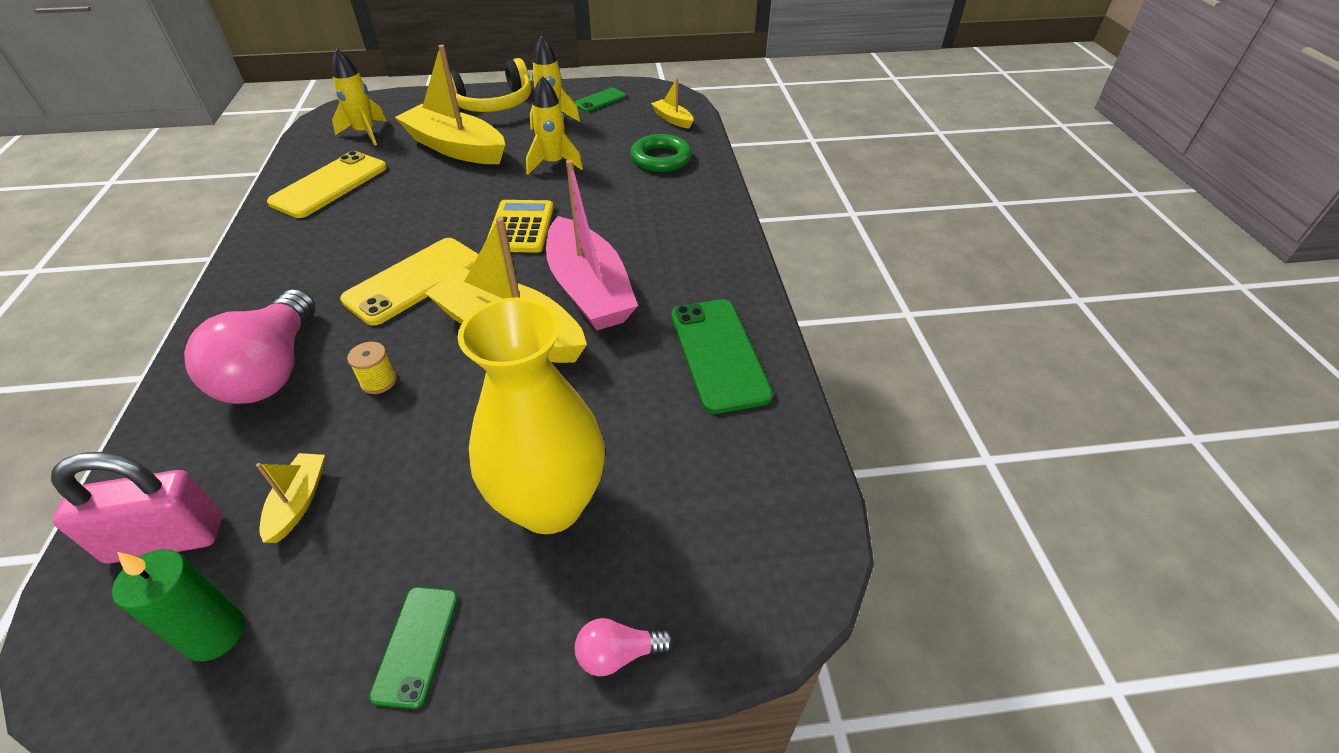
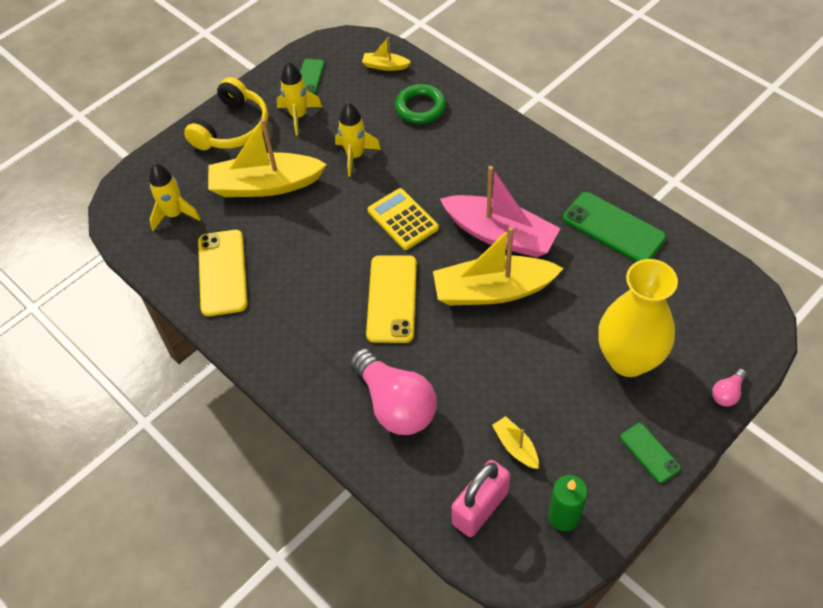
camera: 35 degrees left, 10 degrees up
(379, 381) = (463, 367): yellow spool -> none

